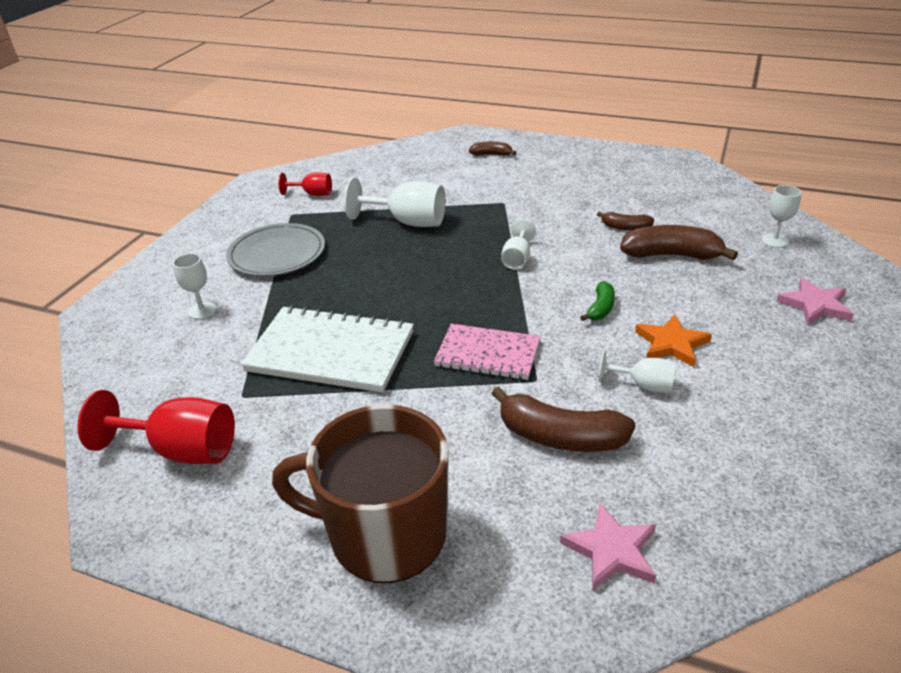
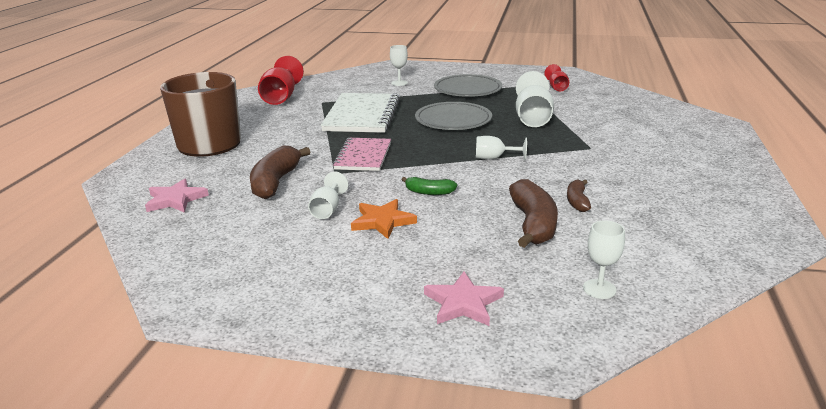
camera: 80 degrees right, 10 degrees down
(389, 275) = (453, 120): none -> grey plate
(491, 154) = (687, 137): brown banana -> none

